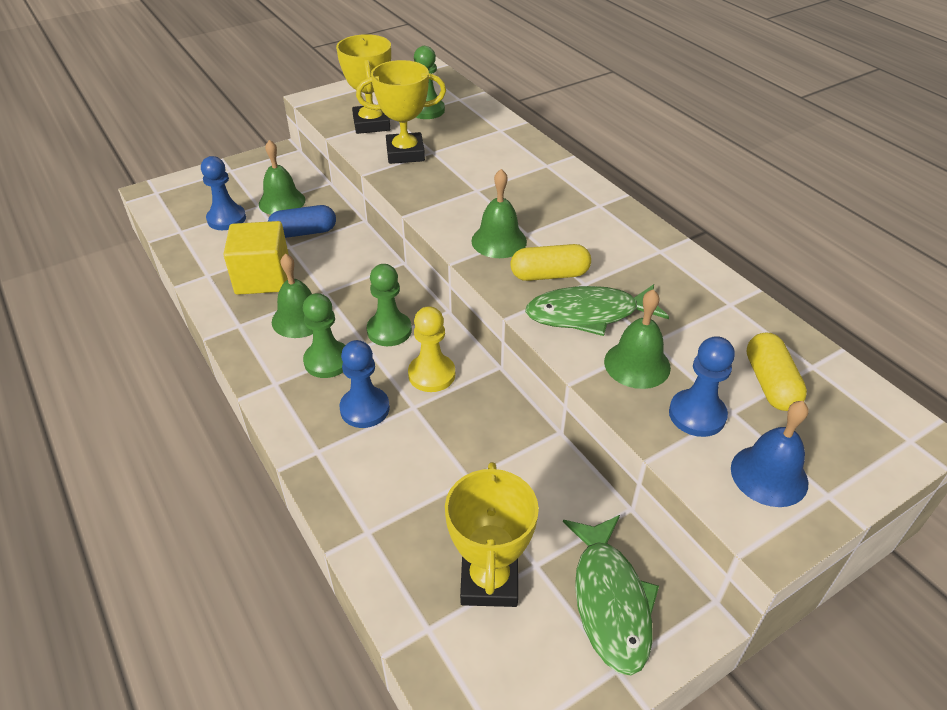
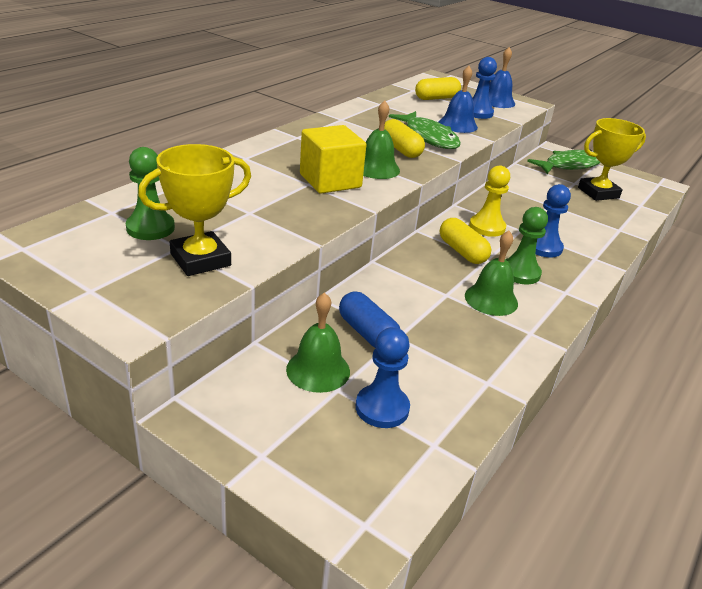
camera: 115 degrees left, 10 degrees down
(263, 278) = (459, 339): yellow cube -> yellow cube (330, 181)
(389, 330) = (462, 252): green pawn -> yellow capsule
(405, 153) = (261, 226): yellow trophy -> none
(637, 364) = (457, 125): green bell -> blue bell

